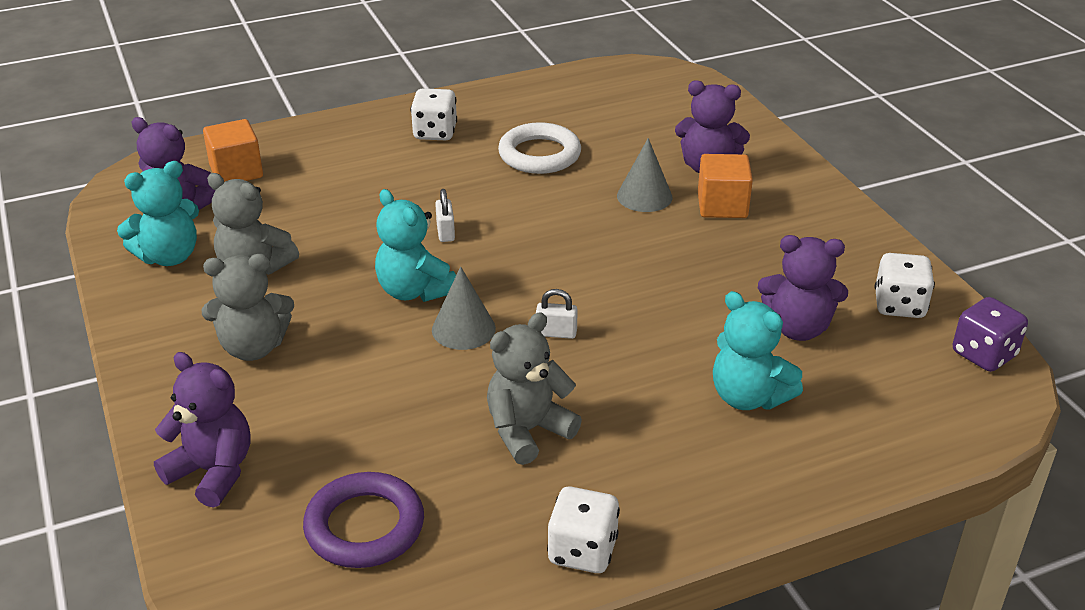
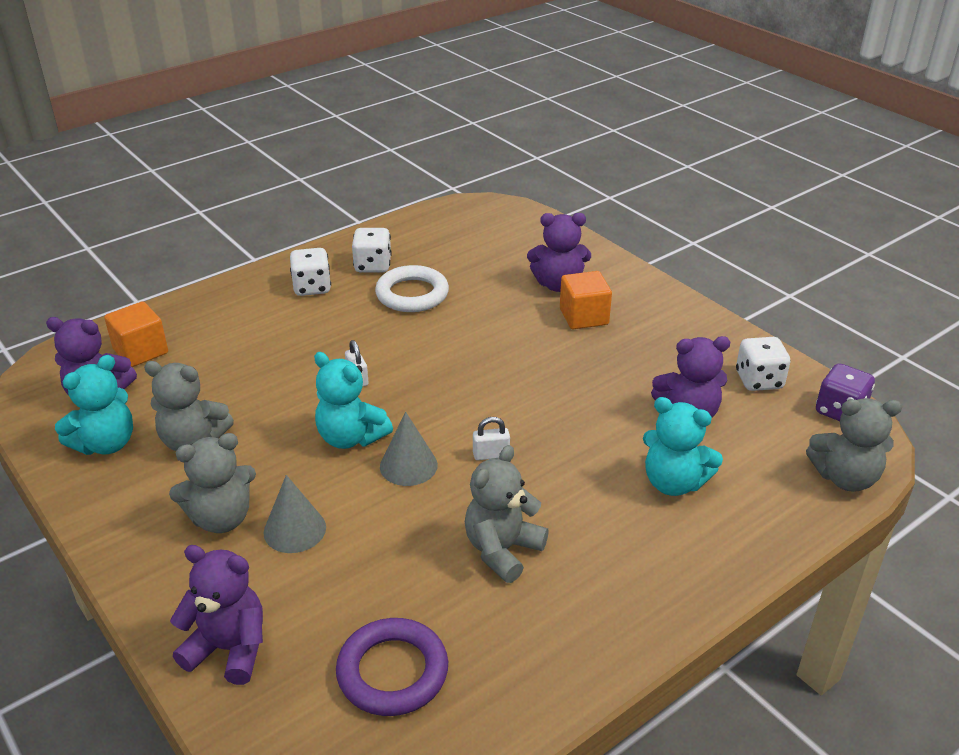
camera: 15 degrees left, 0 degrees up
(582, 551) = (594, 652): white dice -> white dice (373, 266)
(644, 196) = (516, 318): grey cone -> grey cone (294, 529)
(955, 427) = (845, 478): none -> grey teddy bear

